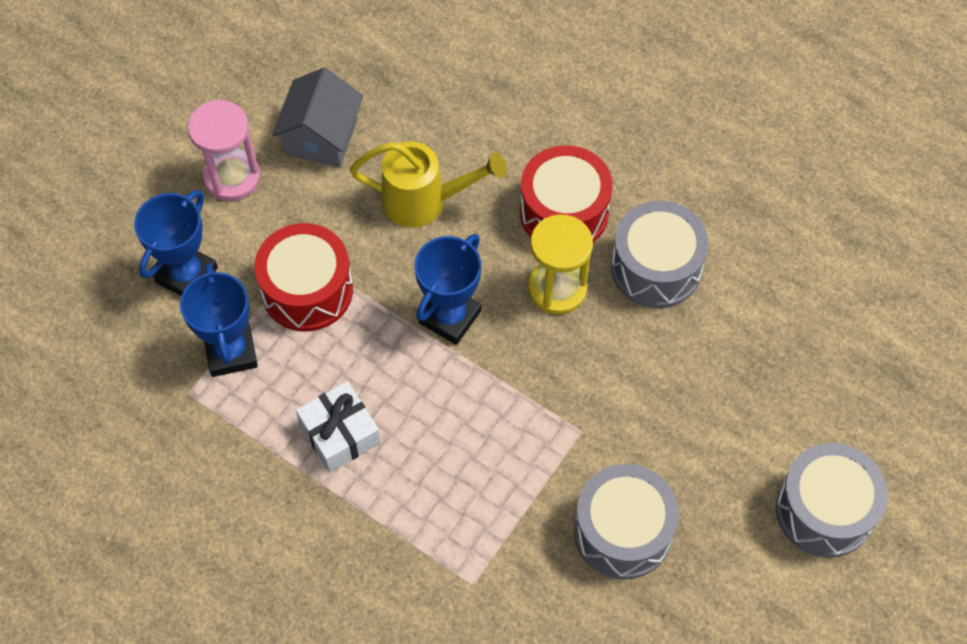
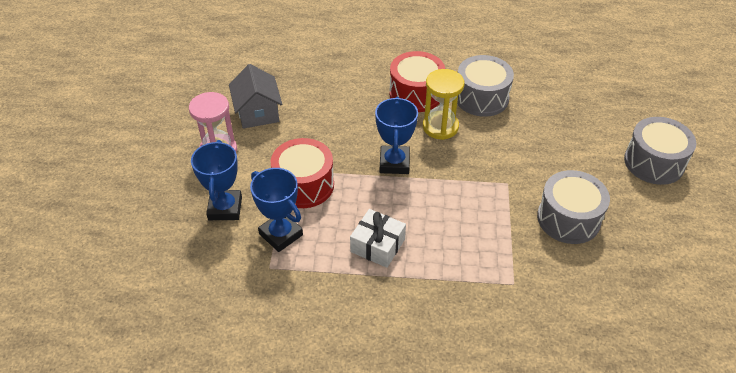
camera: 30 degrees left, 15 degrees down
(424, 201) = (338, 118): yellow watering can -> none

